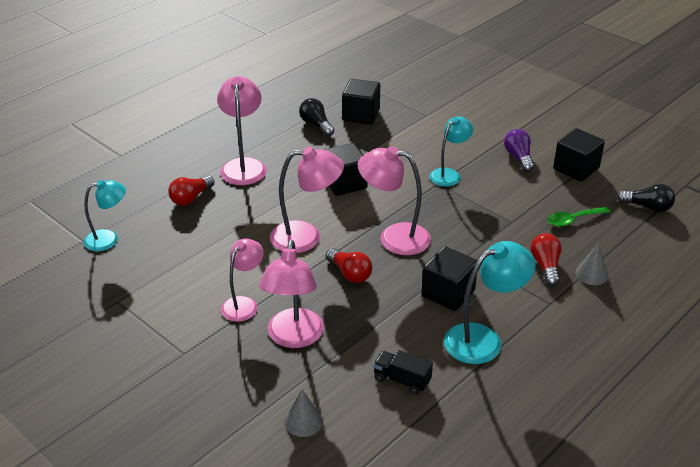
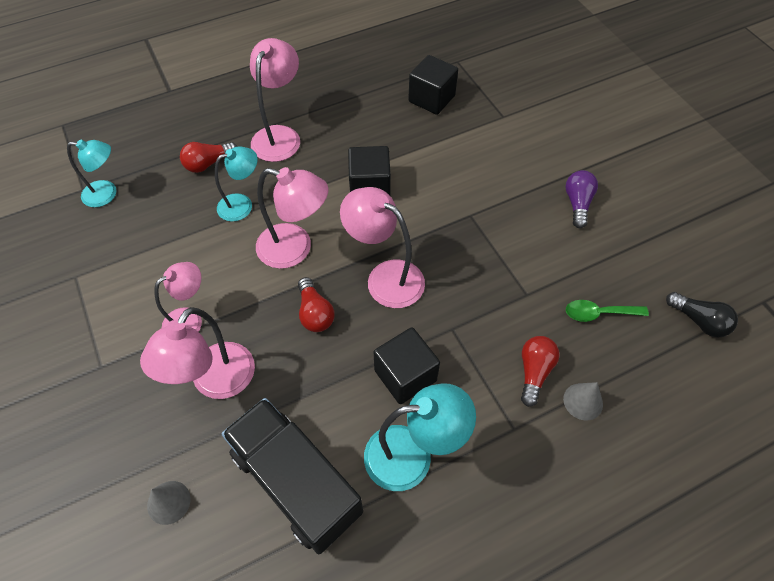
camera: 20 degrees right, 20 degrees up
(316, 125) = (379, 100): black light bulb -> none
(402, 380) = (296, 482): black truck -> black truck, size x2.26
(449, 174) = (487, 206): turquoise lamp -> turquoise lamp (242, 204)
(576, 169) = (637, 238): black cube -> none

